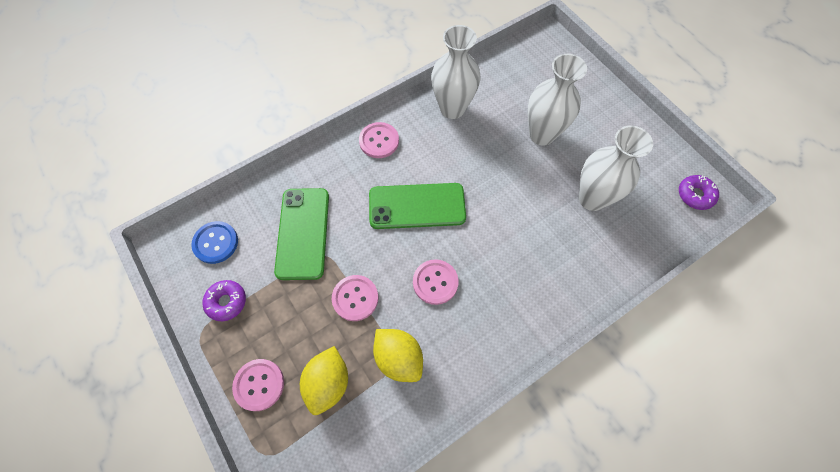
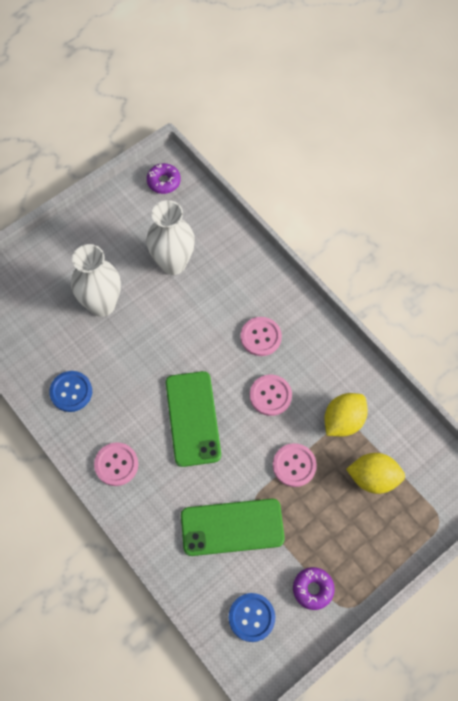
camera: 95 degrees left, 0 degrees up
(259, 385) = (384, 539): pink button -> pink button (261, 337)
(452, 108) = (71, 392): white vase -> blue button

